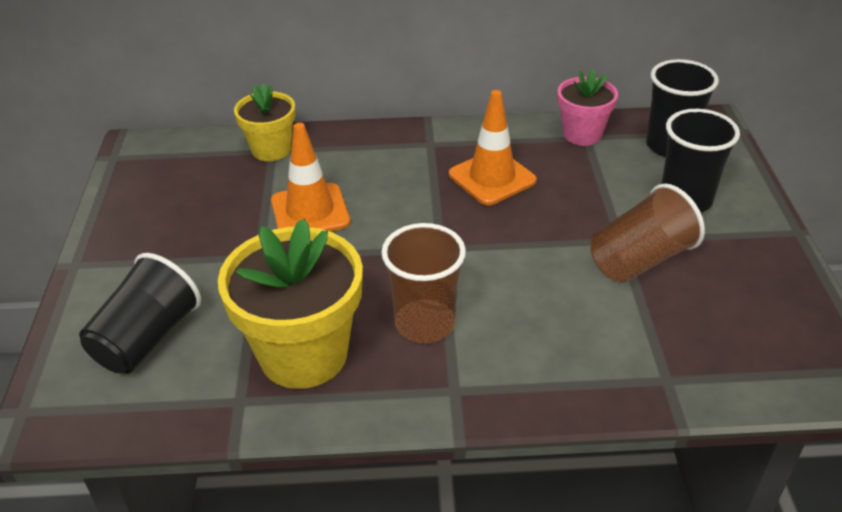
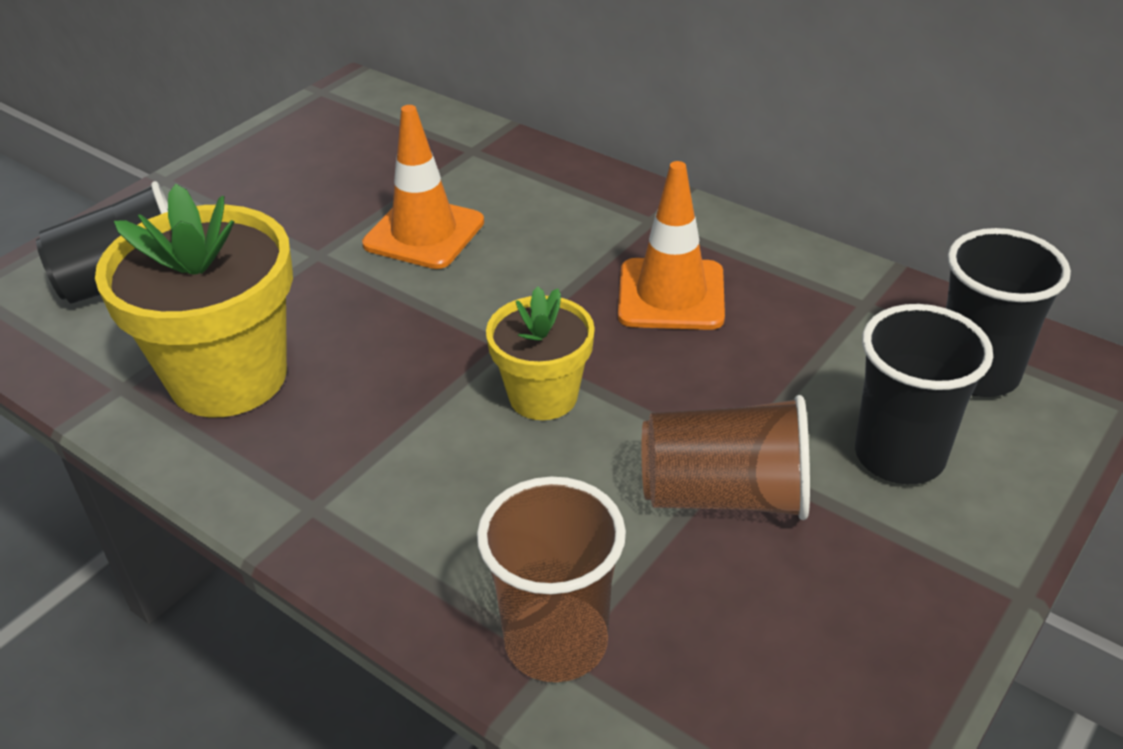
camera: 40 degrees right, 0 degrees up
(271, 149) = (471, 148): yellow flower pot -> yellow flower pot (543, 396)
(425, 323) = (378, 417): brown cup -> brown cup (556, 641)
(582, 134) = (863, 298): pink flower pot -> none

